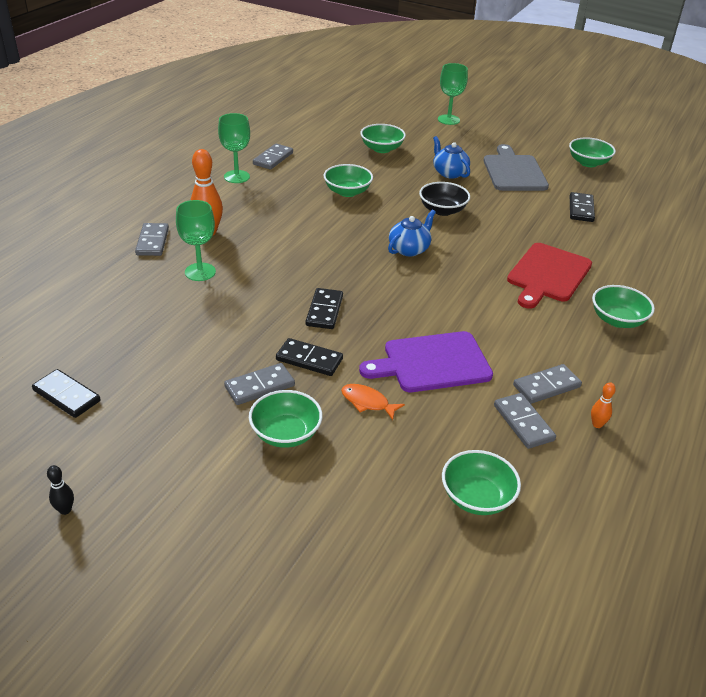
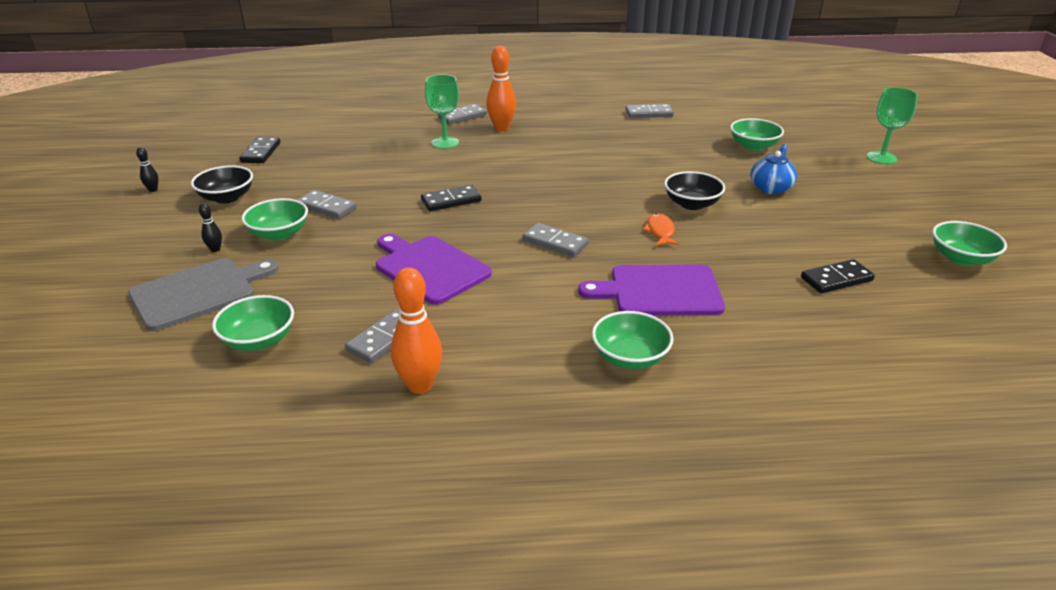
camera: 60 degrees right, 5 degrees down
(159, 451) = (227, 198): none -> black bowl
(236, 177) = (596, 111): green goblet -> none
(277, 488) = (215, 249): none -> black bowling pin
(309, 359) = (378, 215): black domino -> none
(347, 192) = (648, 155): green bowl -> none
(367, 402) = (345, 254): orange fish -> orange fish (660, 231)
(409, 249) = (596, 208): blue teapot -> none
(514, 172) = (842, 219): grey cutting board -> grey cutting board (198, 292)
(546, 386) = (455, 338): grey domino -> grey domino (555, 242)
(548, 274) = (660, 291): red cutting board -> purple cutting board
(597, 424) = (420, 385): orange bowling pin -> orange bowling pin, size x2.09

